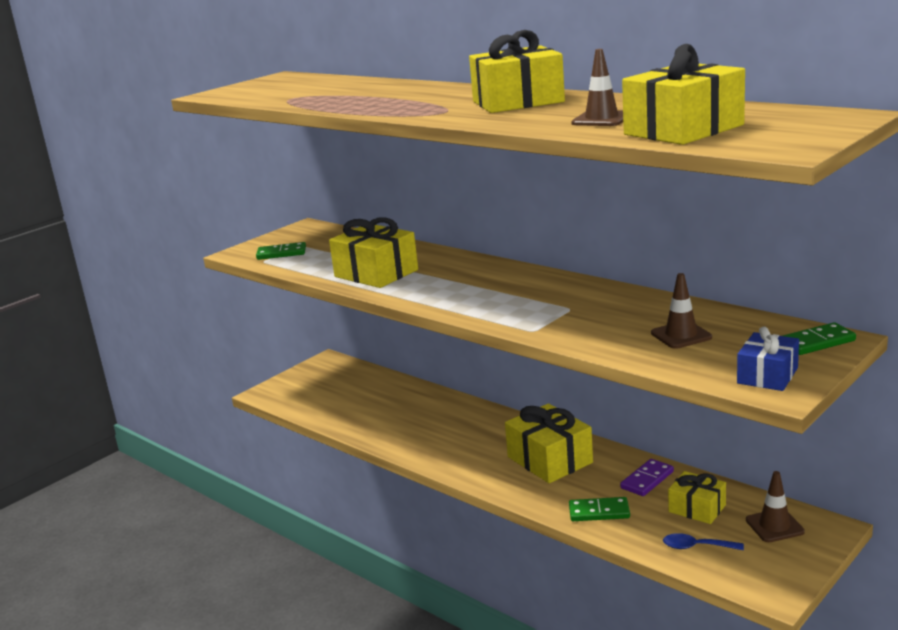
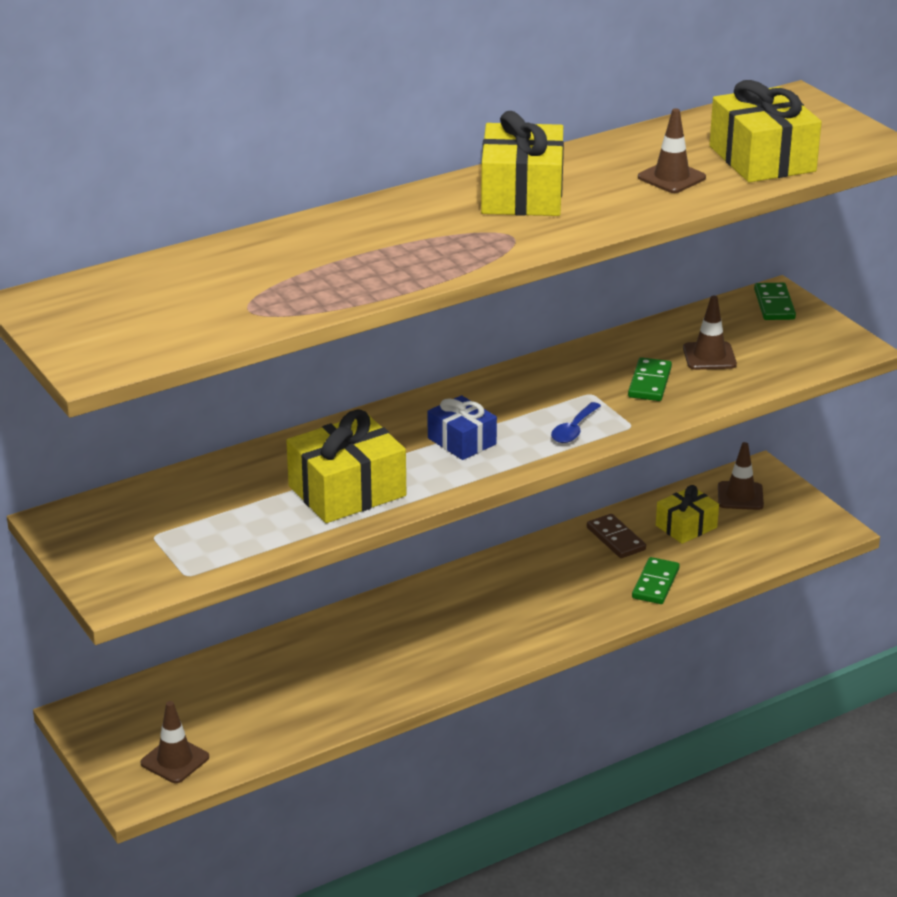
camera: 75 degrees left, 10 degrees up
(281, 253) = (170, 555): green domino -> green domino (650, 382)
(297, 394) = (175, 760): none -> brown traffic cone
(549, 460) = (530, 588): yellow gift -> none
(647, 480) = (616, 539): purple domino -> brown domino
(697, 547) = (748, 546): blue spoon -> blue spoon (574, 430)
(767, 375) = (822, 344): blue gift -> blue gift (462, 441)

